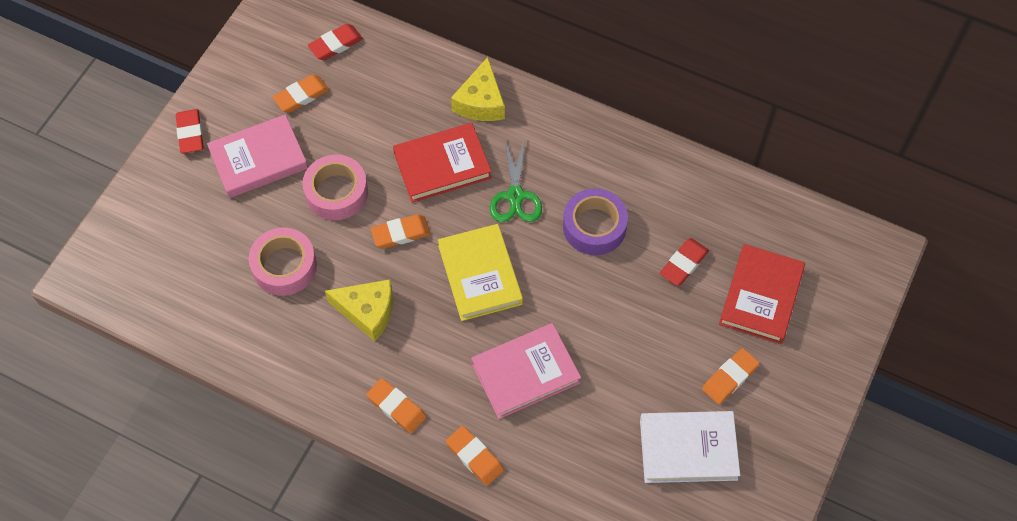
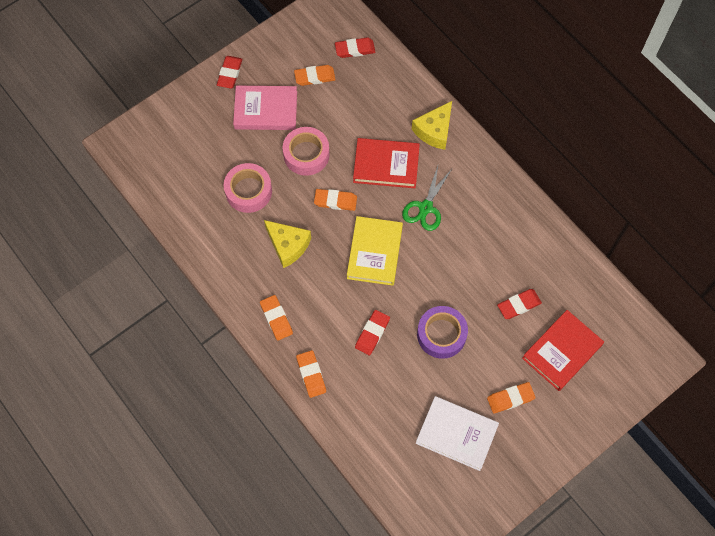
camera: 25 degrees right, 5 degrees up
(525, 373) = (372, 333): pink book -> red eraser
(594, 226) = (469, 252): purple tape -> purple tape (441, 334)

